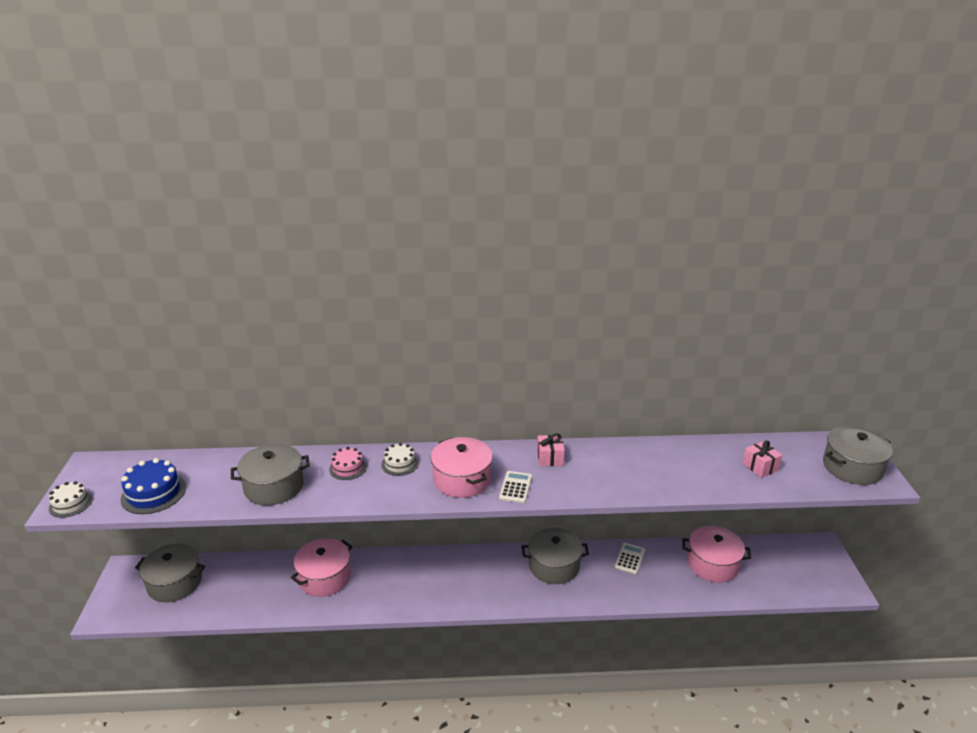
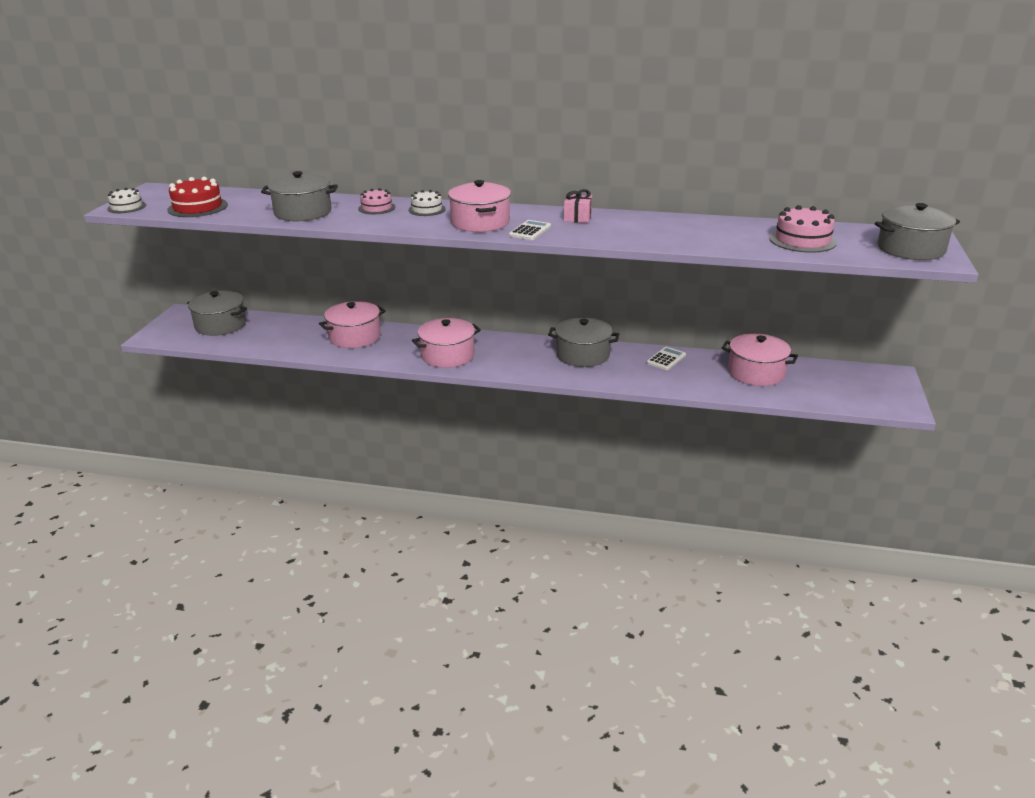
camera: 15 degrees right, 0 degrees up
(153, 493) = (197, 207): blue cake -> red cake
(427, 589) = (447, 355): none -> pink pot
(760, 467) = (802, 240): pink gift -> pink cake

